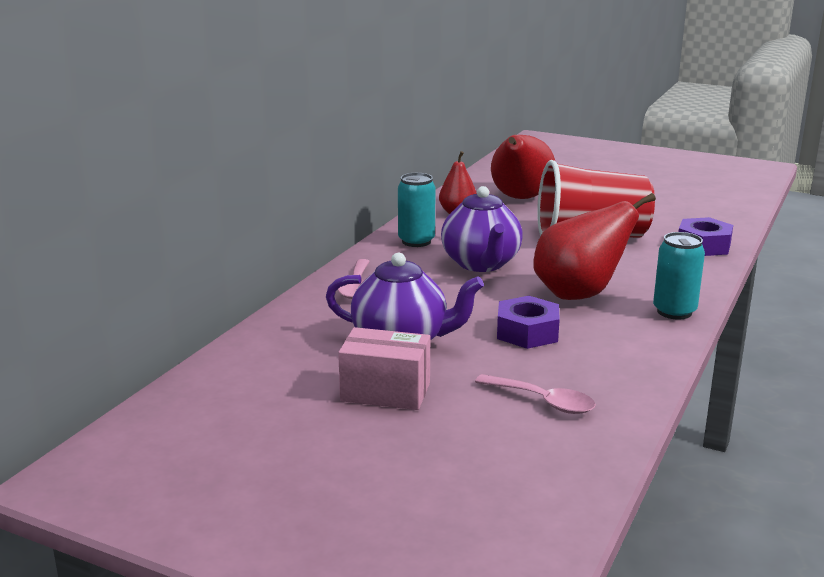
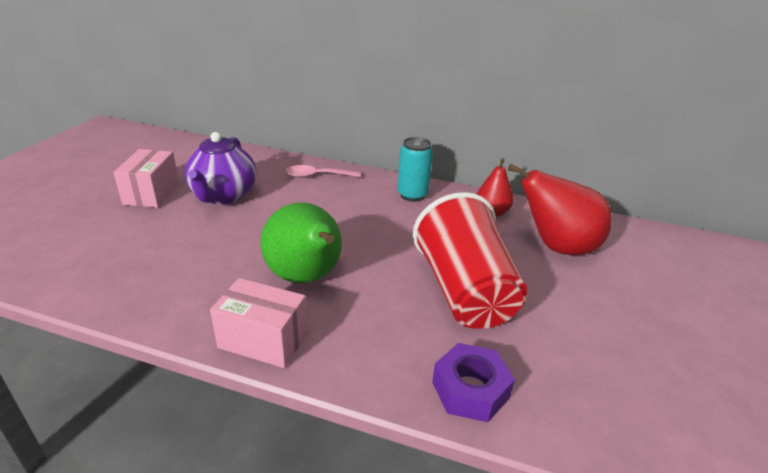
camera: 80 degrees right, 10 degrees up
(481, 264) = (370, 225): purple teapot -> none
(527, 332) = (229, 247): purple nut -> none
(543, 401) = (110, 252): pink spoon -> none
(579, 294) = (306, 278): red pear -> green pear
(674, 312) = (263, 340): turquoise can -> pink box

